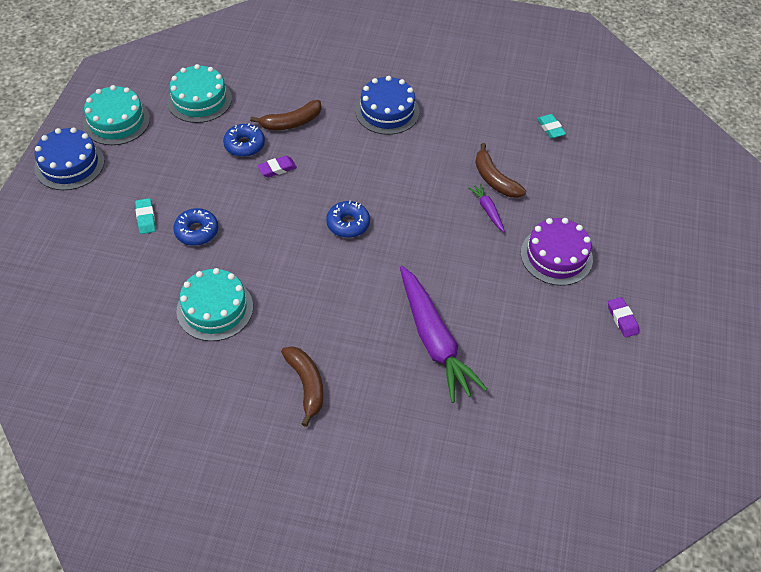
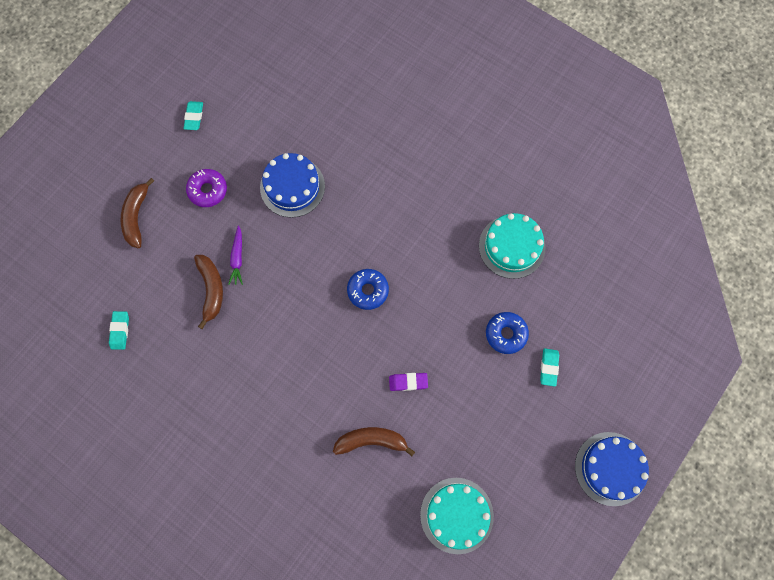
camera: 155 degrees left, 20 degrees up
(116, 121) = (552, 515): turquoise cake -> none
(244, 145) = (429, 427): blue donut -> none
(306, 385) = (461, 154): brown banana -> brown banana (137, 216)
(387, 111) = (267, 418): blue cake -> blue cake (292, 187)
(434, 340) = (348, 154): purple carrot -> none
(556, 256) = (208, 190): purple cake -> purple donut
(622, 319) = (194, 117): purple eraser -> turquoise eraser

